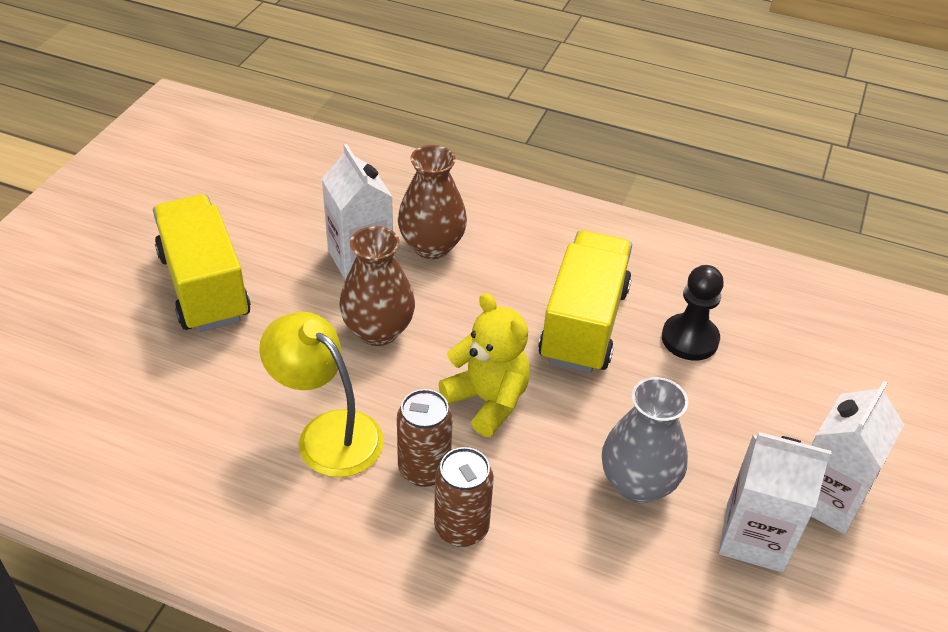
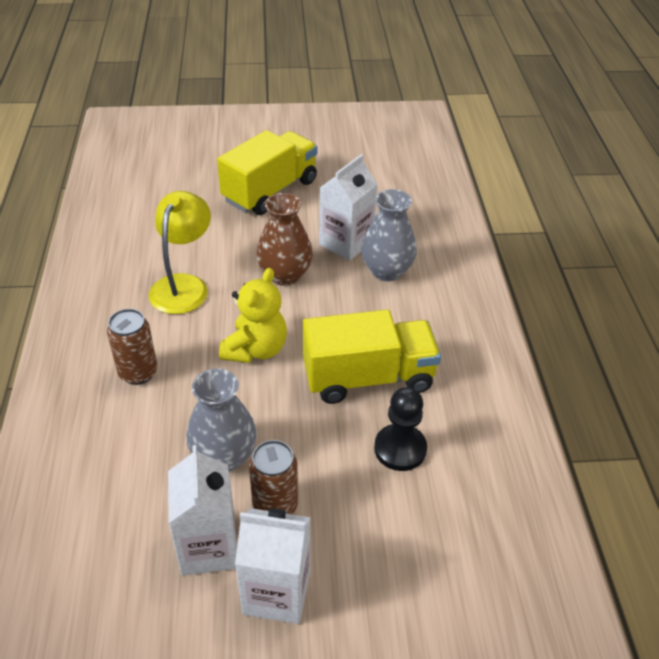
camera: 65 degrees right, 0 degrees up
(424, 469) = (177, 338): brown can -> brown can (275, 506)
(432, 246) = (386, 271): brown vase -> grey vase

